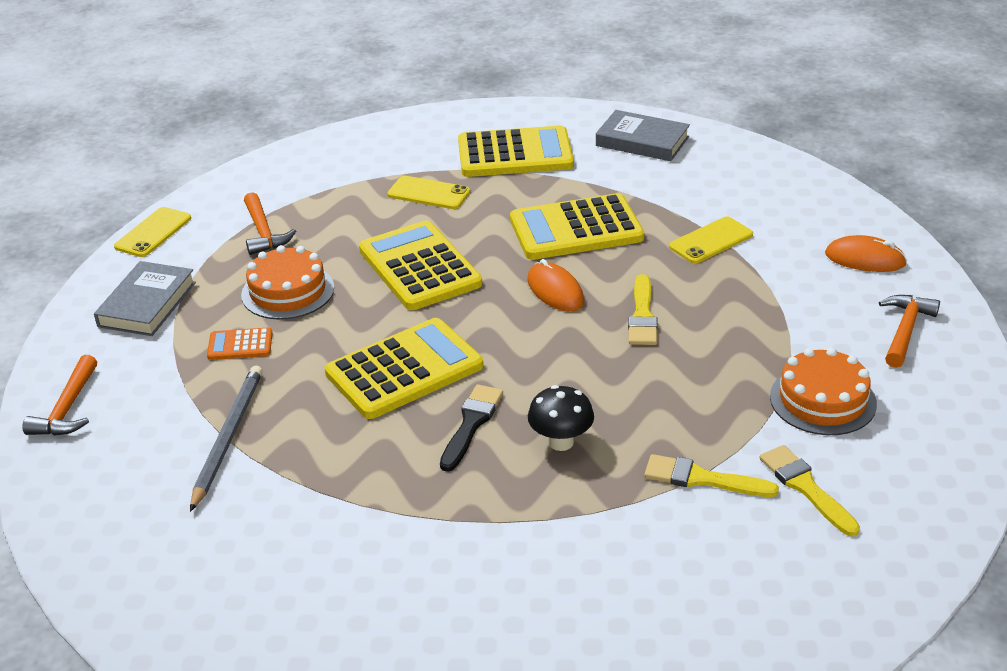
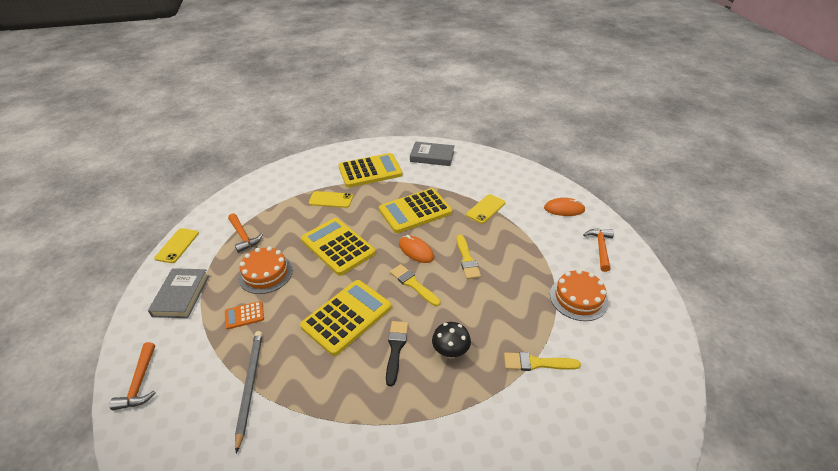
camera: 15 degrees left, 5 degrees up
(805, 487) = (593, 358): yellow brush -> yellow brush (413, 284)

